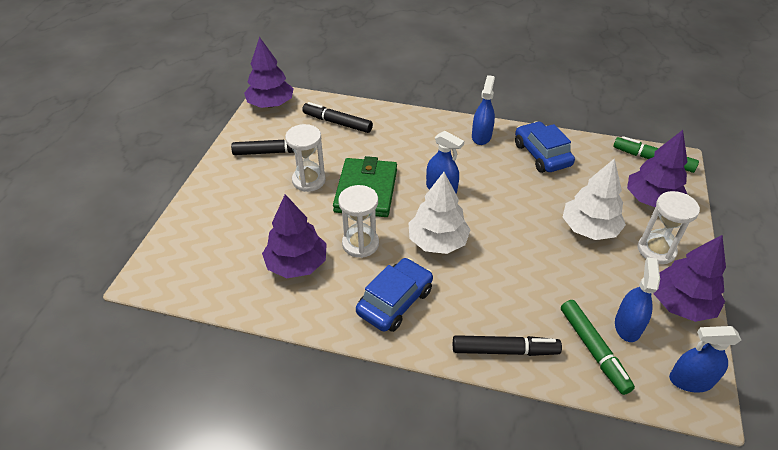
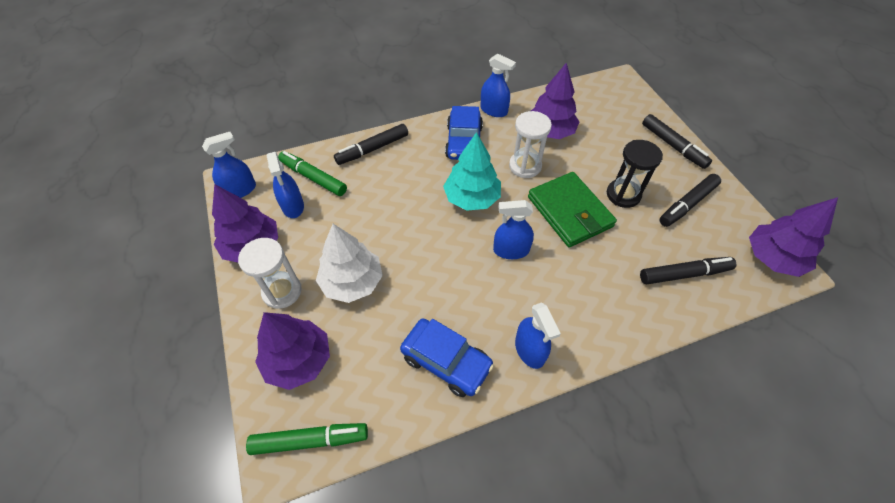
camera: 145 degrees right, 10 degrees up
(212, 192) = (672, 145): none -> black marker
(309, 180) = (623, 195): white hourglass -> black hourglass
(324, 323) = (494, 110): none -> blue spray bottle
(437, 241) = (472, 198): white tree -> turquoise tree

